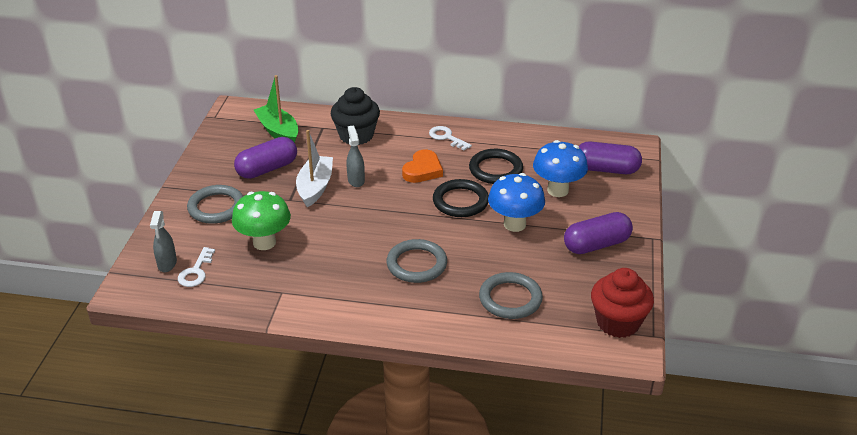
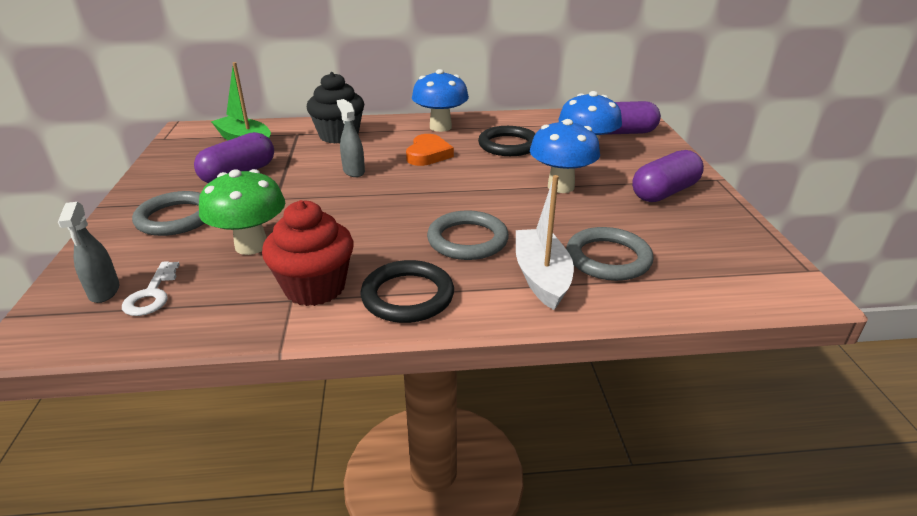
camera: 15 degrees left, 5 degrees down
(315, 187) = (305, 183): white boat -> white boat (541, 277)
(447, 137) = (440, 127): white key -> blue mushroom
(460, 201) = (486, 175): black ring -> black ring (407, 296)
(618, 322) = (756, 263): red cupcake -> red cupcake (315, 287)

